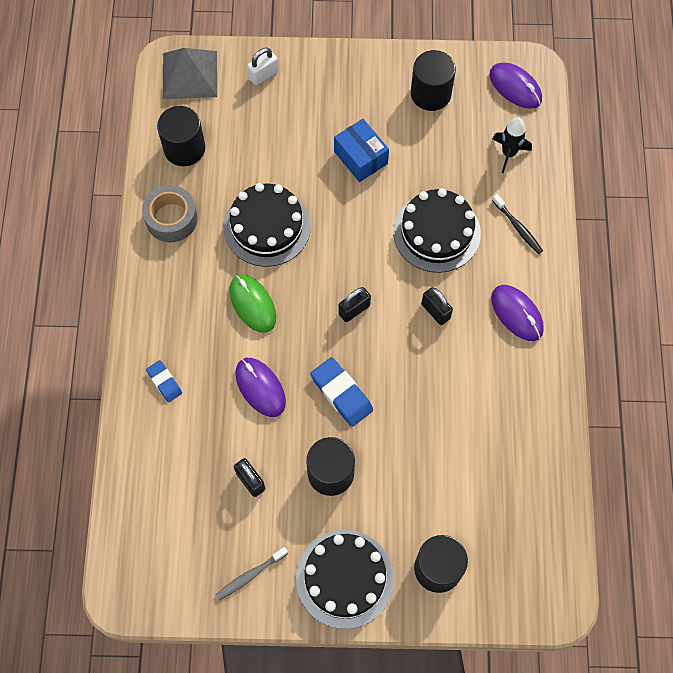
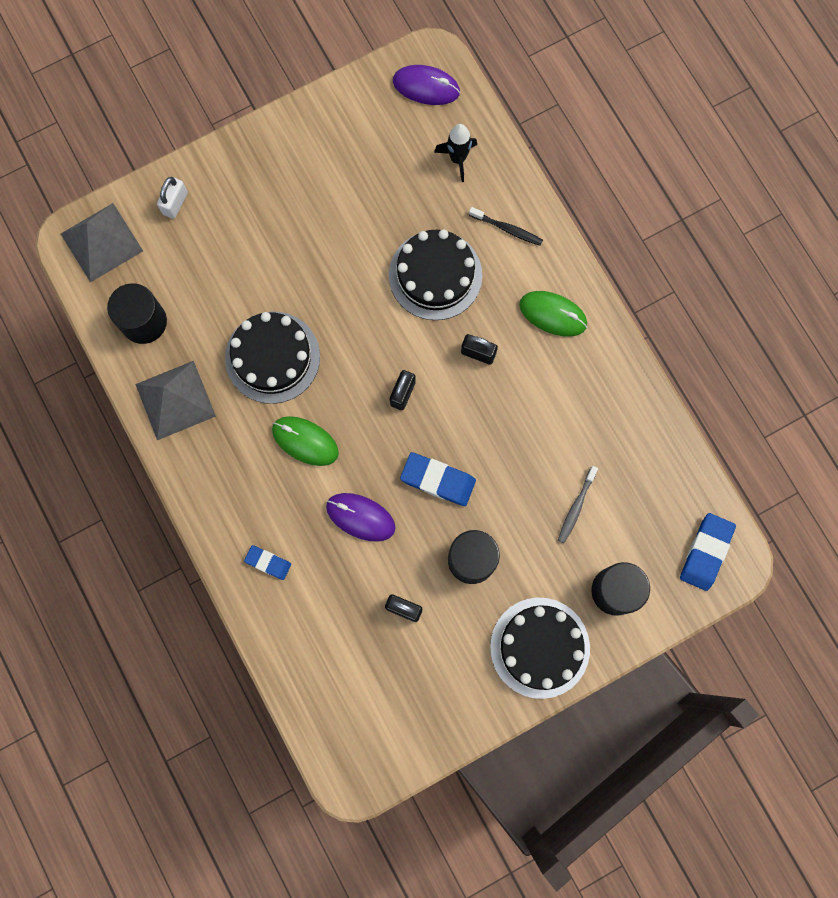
camera: 30 degrees left, 10 degrees up
(171, 219) = (175, 400): grey tape -> grey pyramid
(250, 575) = (455, 694): grey toothbrush -> grey toothbrush (576, 507)
(360, 157) = (320, 238): blue box -> none
(430, 93) = (349, 136): black cylinder -> none
(517, 314) = (553, 314): purple mouse -> green mouse
(537, 581) = (706, 552): none -> blue eraser

